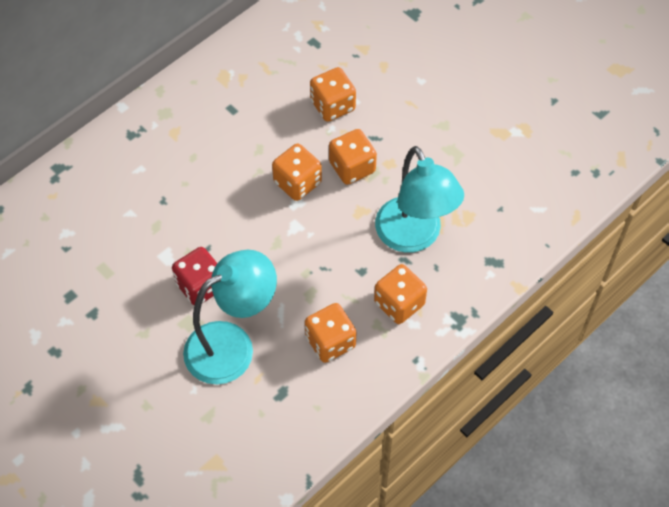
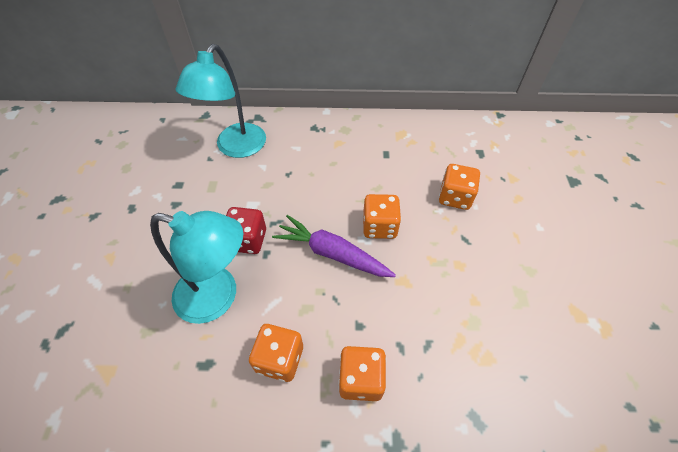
camera: 45 degrees right, 5 degrees down
(283, 237) = (332, 253): none -> purple carrot
(352, 167) = (428, 246): orange dice -> none
(414, 237) = (425, 335): turquoise lamp -> turquoise lamp (236, 148)

